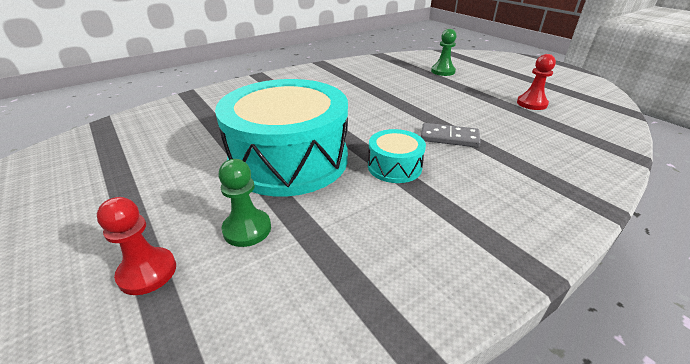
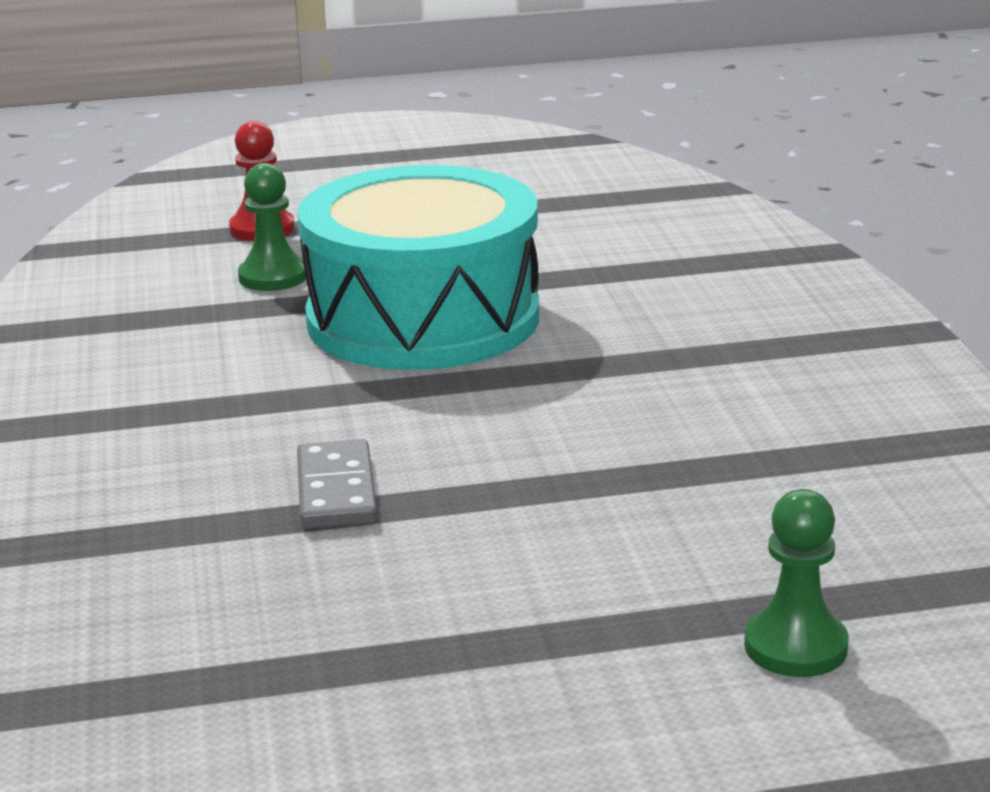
camera: 115 degrees right, 10 degrees down
(394, 167) = (297, 402): turquoise drum -> none
(449, 137) = (336, 491): grey domino -> grey domino turned 45 degrees counterclockwise
(531, 103) = (384, 709): red pawn -> none

